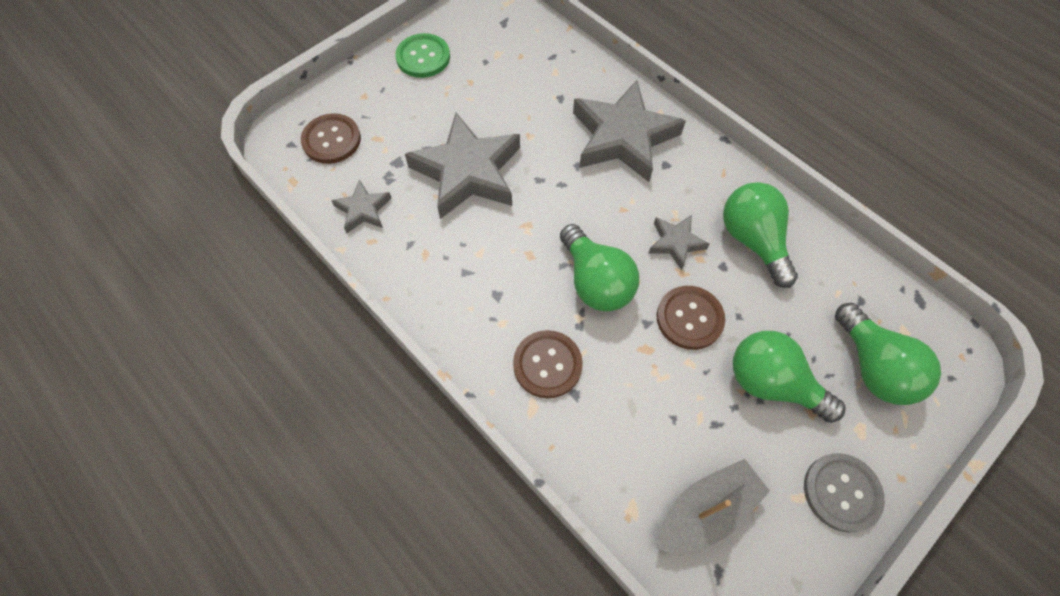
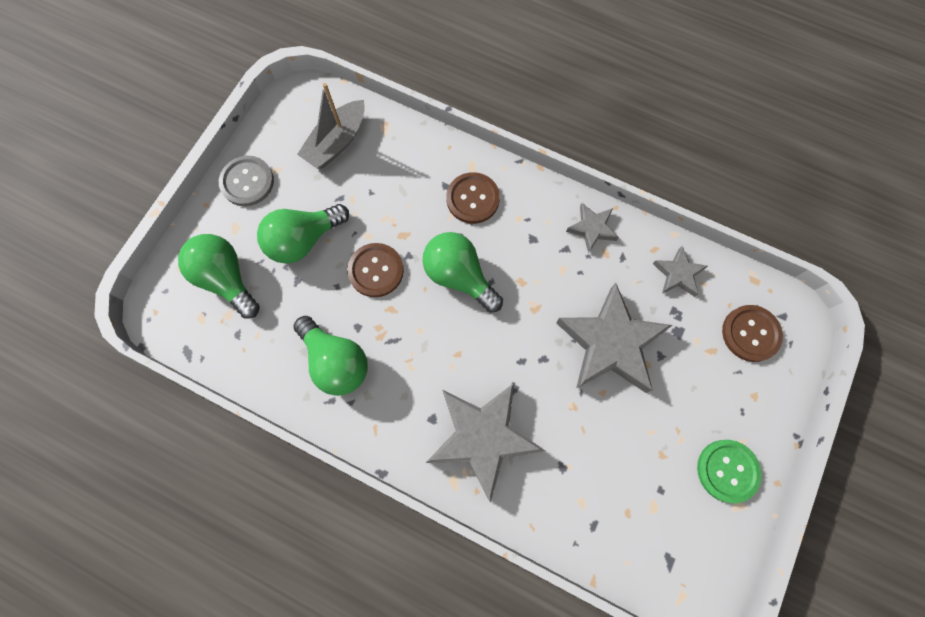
camera: 160 degrees right, 10 degrees up
(675, 243) = (403, 335): grey star -> grey star (592, 228)
(771, 383) = (303, 240): green light bulb -> green light bulb turned 135 degrees clockwise

